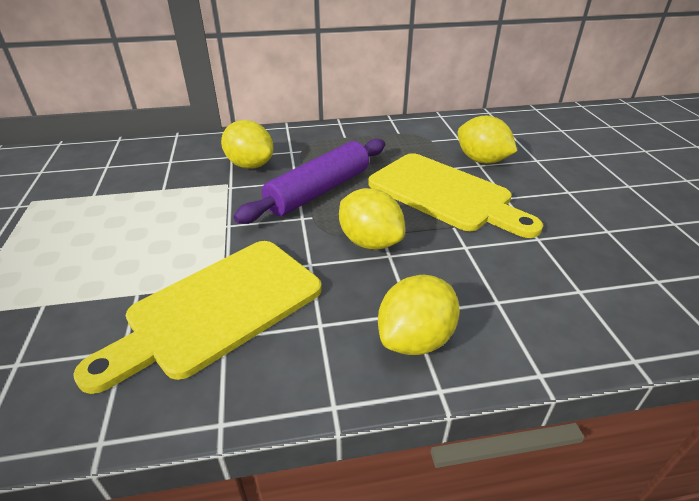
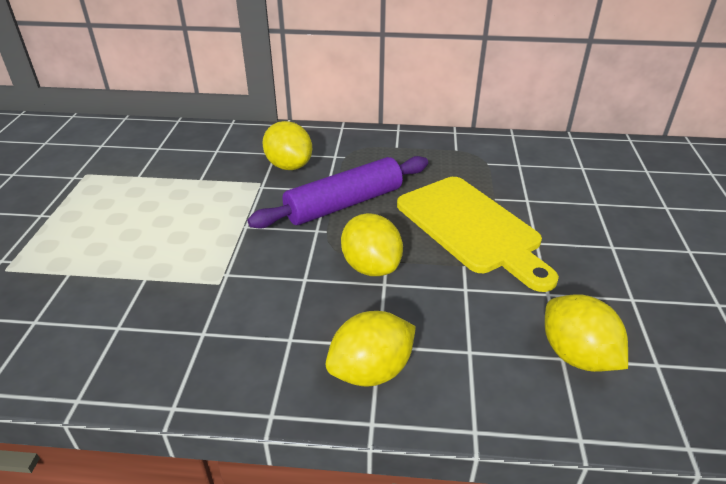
camera: 15 degrees right, 0 degrees up
(218, 309) = (207, 306): yellow cutting board -> none
(481, 160) = (532, 195): yellow lemon -> yellow lemon (576, 355)

